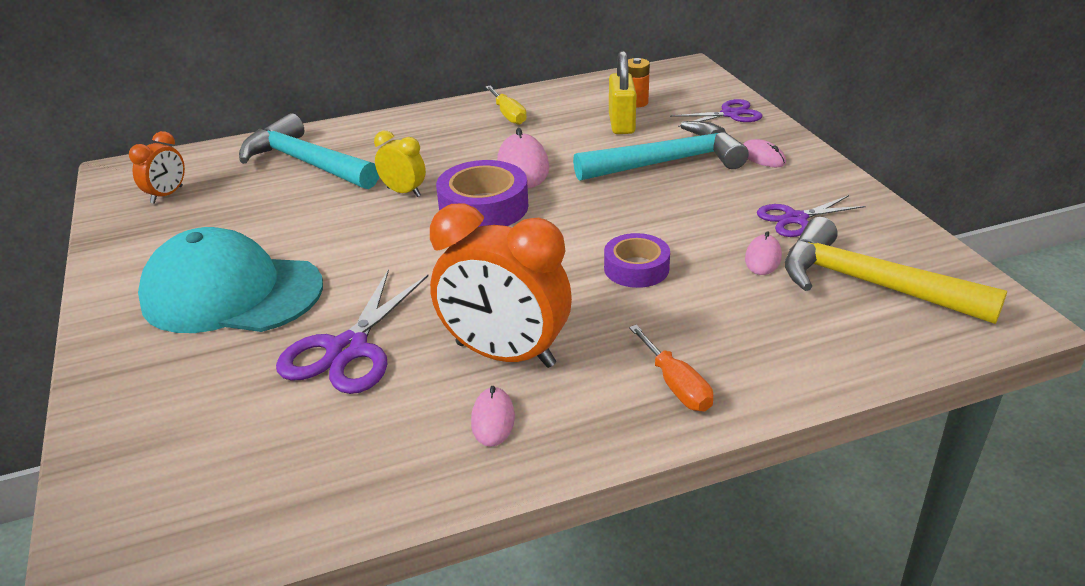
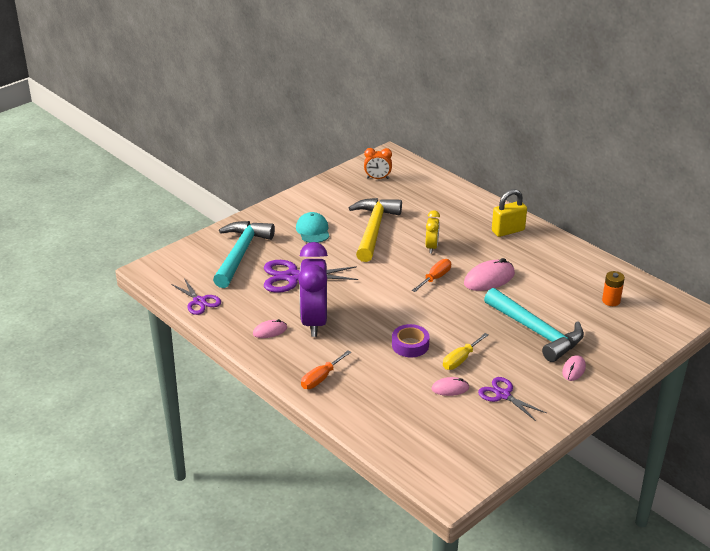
camera: 65 degrees right, 0 degrees up
(231, 293) = (313, 230): turquoise cap -> turquoise cap, size x0.49
(306, 163) = (438, 206): turquoise hammer -> turquoise hammer (240, 254)
(483, 207) = (435, 278): purple tape -> orange screwdriver
(505, 355) = (314, 322): orange clock -> purple clock
(508, 115) = (549, 255): yellow screwdriver -> yellow screwdriver (460, 359)
(621, 124) = (573, 302): yellow padlock -> yellow padlock (508, 231)
(730, 114) = (627, 345): purple scissors -> purple scissors (199, 301)
(871, 284) = (449, 433): yellow hammer -> yellow hammer (373, 230)

